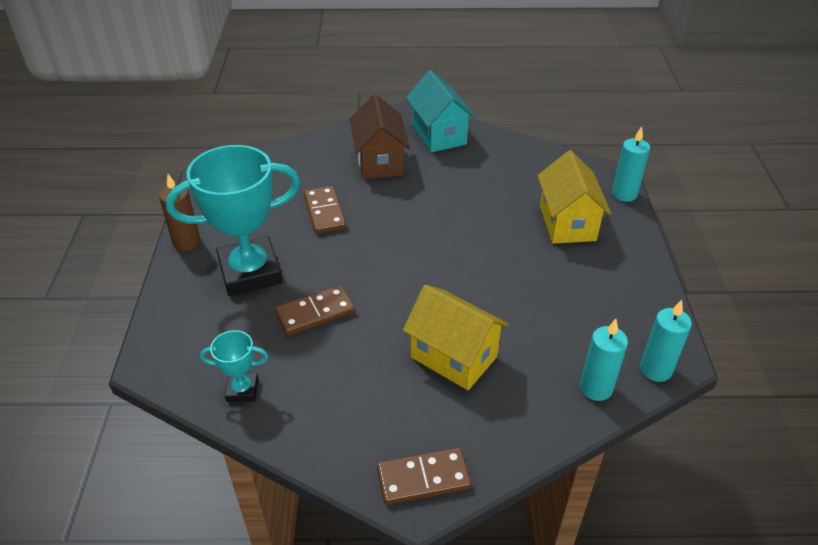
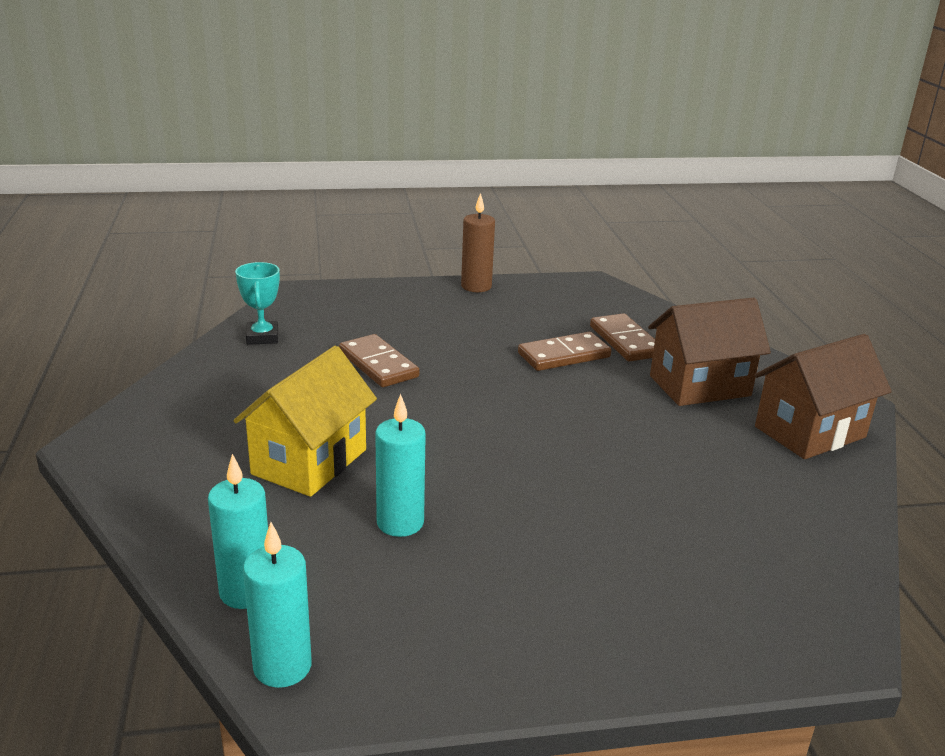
camera: 80 degrees right, 15 degrees down
(250, 272) = (438, 323): turquoise trophy -> none
(423, 478) = (123, 447): brown domino -> brown domino (625, 341)
(439, 135) = (810, 432): turquoise house -> brown house
(567, 223) = (641, 573): yellow house -> none
(624, 194) = (777, 658): turquoise candle -> turquoise candle (400, 523)

